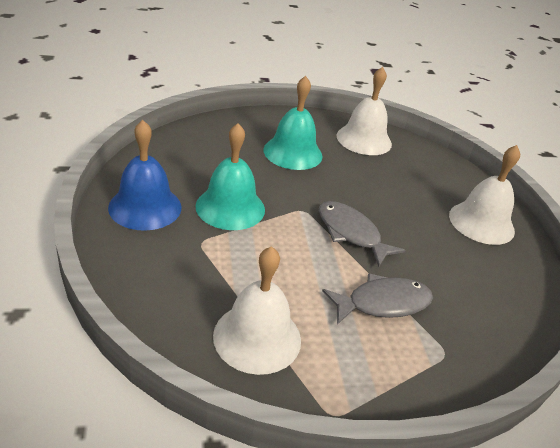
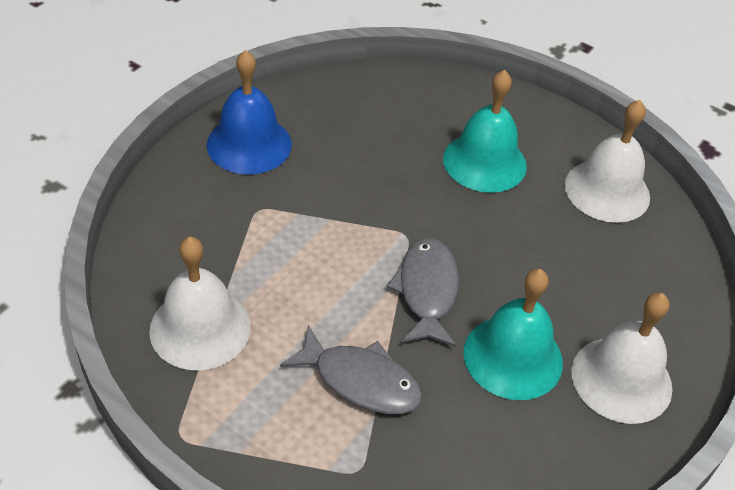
camera: 45 degrees right, 10 degrees up
(230, 207) = (331, 189): turquoise bell -> turquoise bell (513, 357)

